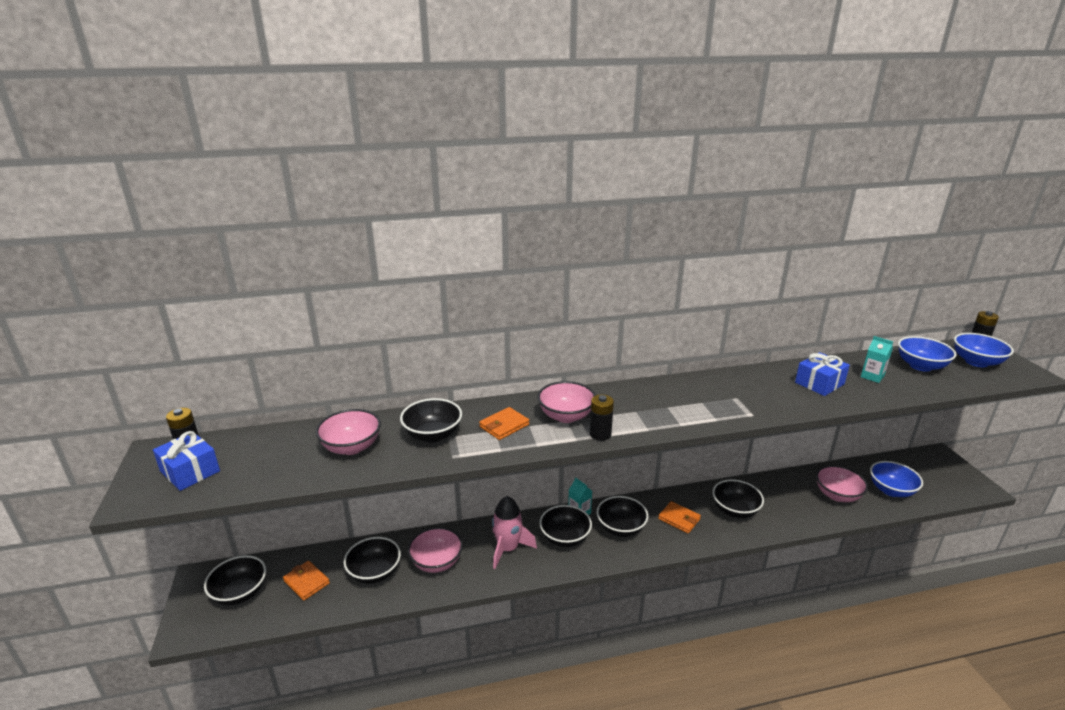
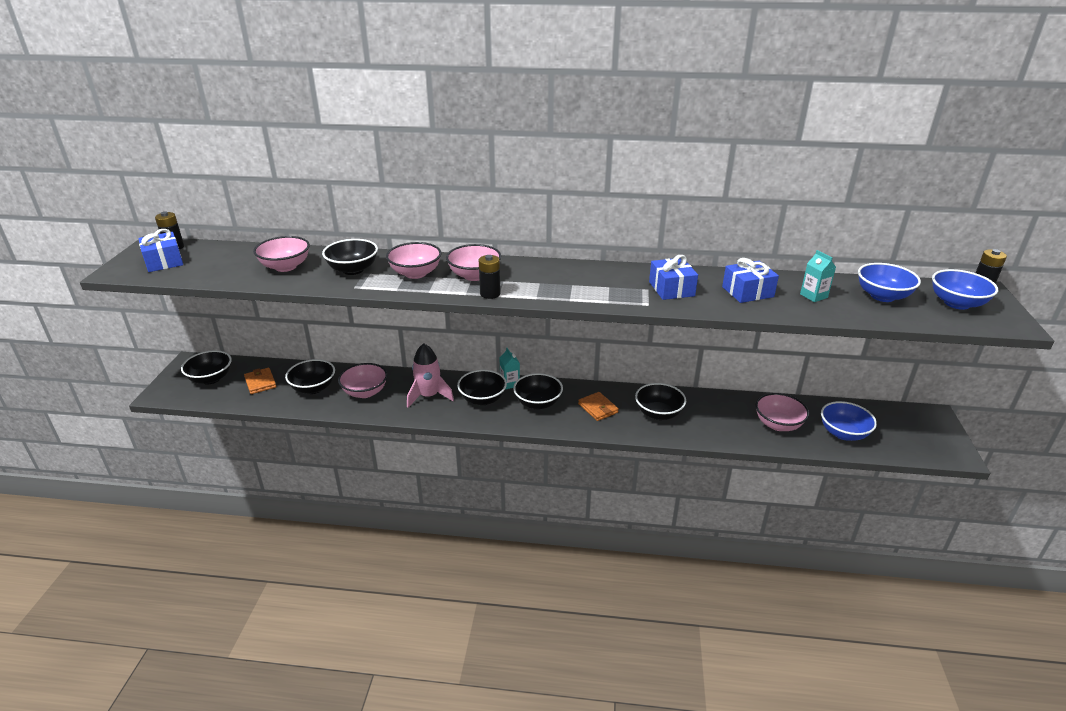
camera: 20 degrees right, 5 degrees up
(504, 426) = (415, 273): orange wallet -> pink bowl
(756, 393) = (671, 289): none -> blue gift

